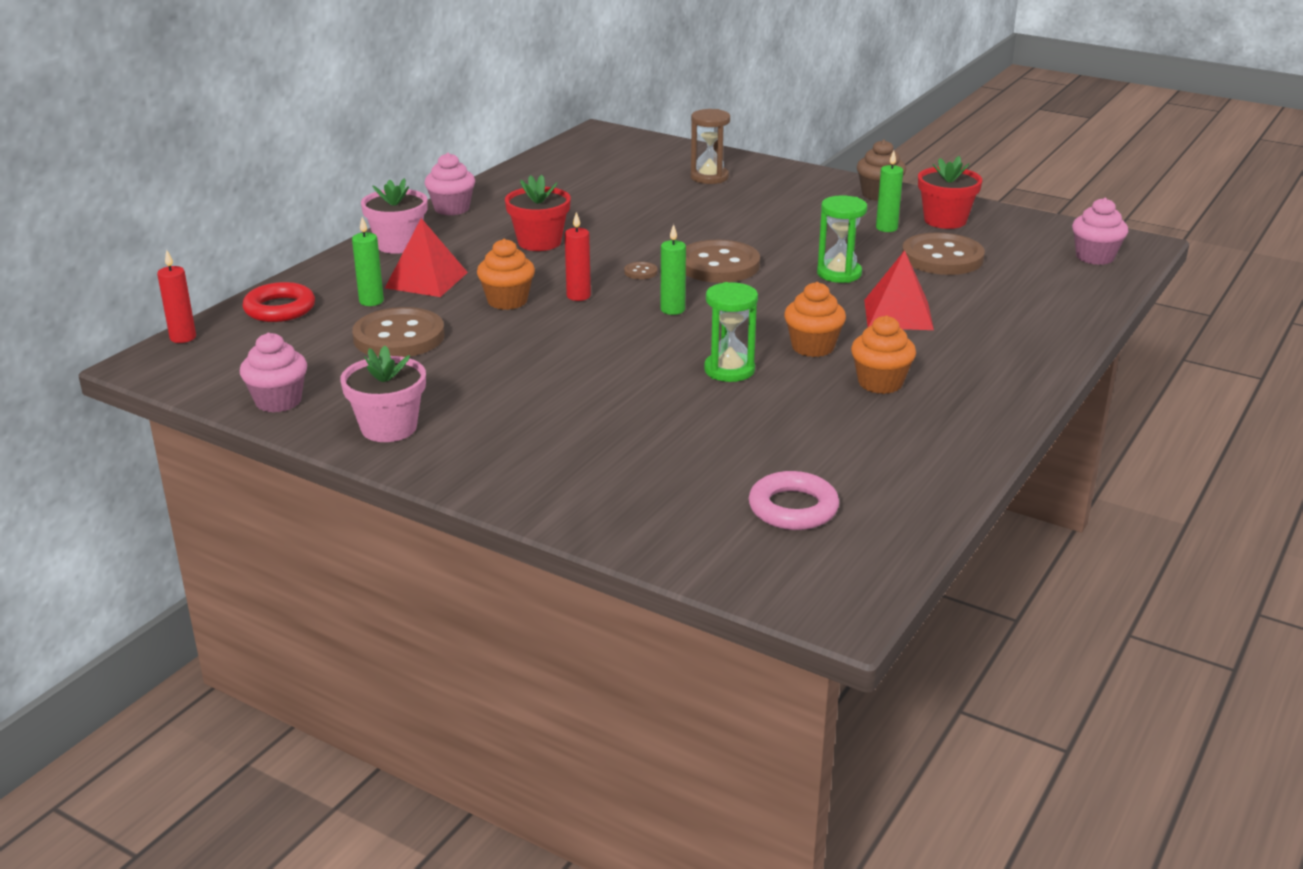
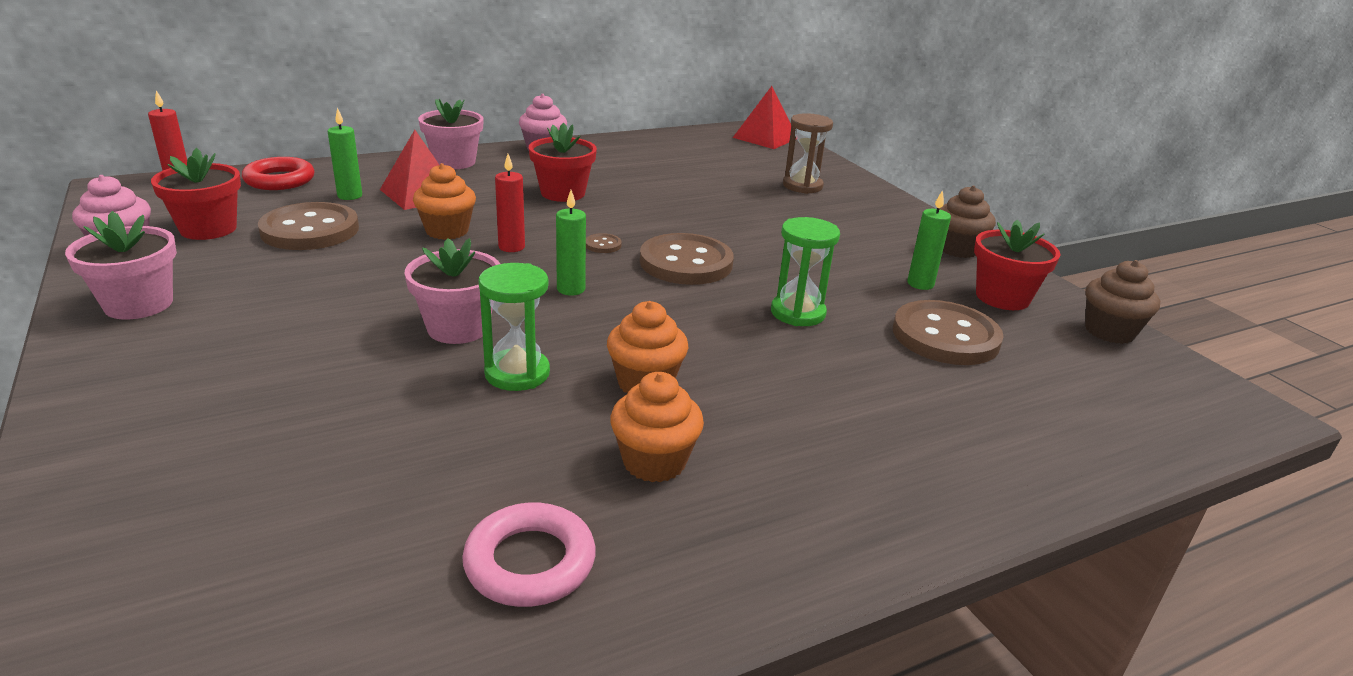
camera: 30 degrees right, 0 degrees up
(313, 364) = (208, 229): none -> red flower pot
(644, 359) = (458, 328): none -> pink flower pot
(793, 508) = (276, 596): pink ring -> pink ring (530, 562)
(898, 314) = (800, 383): red pyramid -> red pyramid (765, 138)
(1027, 222) = (1109, 332): none -> brown cupcake
(1095, 257) = (1162, 405): pink cupcake -> none

